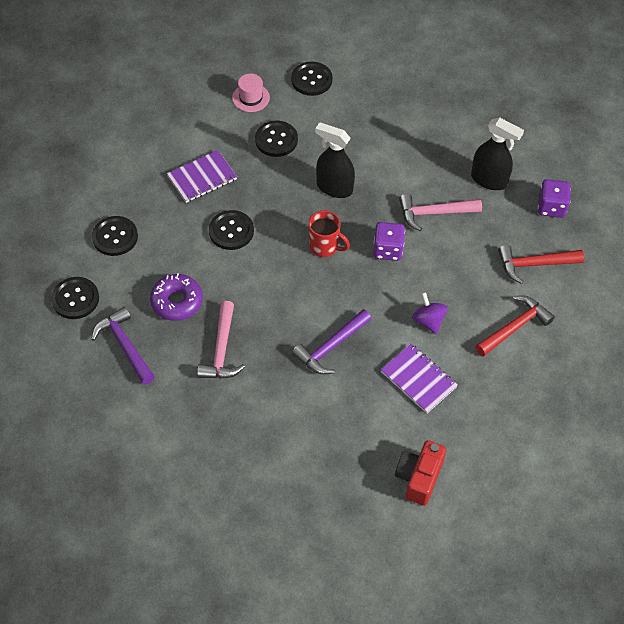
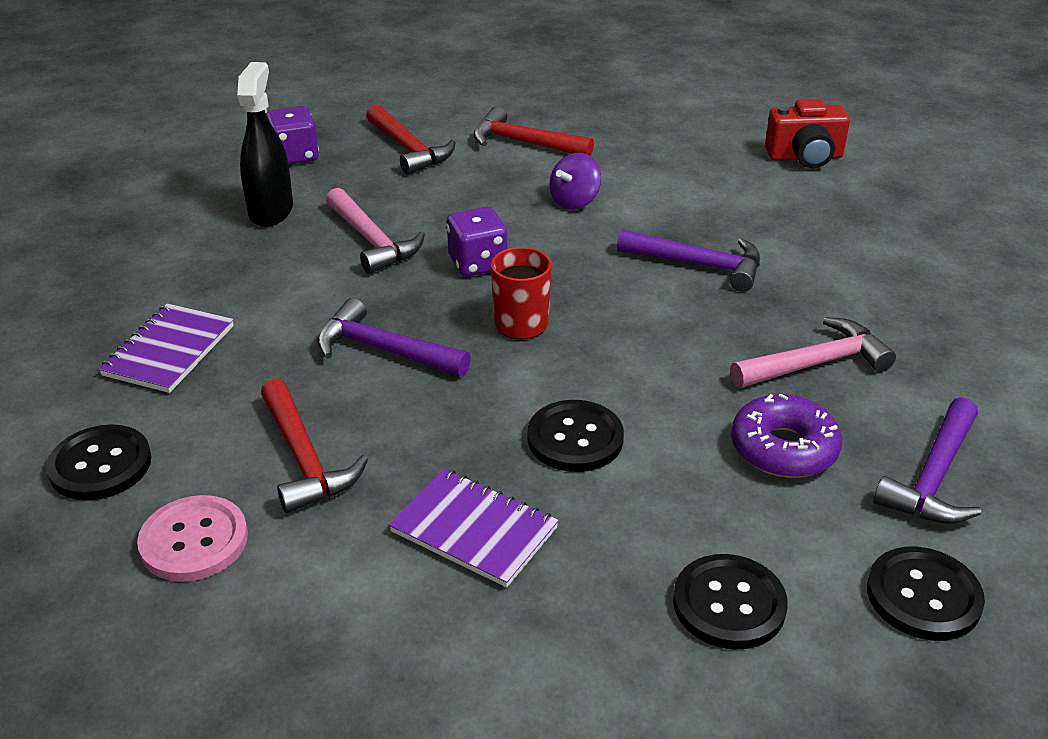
camera: 115 degrees left, 20 degrees down
(251, 98) = (194, 541): pink hat -> pink button
(276, 140) = (304, 458): black button -> red hammer
(334, 187) = (384, 350): black spray bottle -> purple hammer
(418, 379) = (673, 187): purple notebook -> purple notebook (169, 351)

